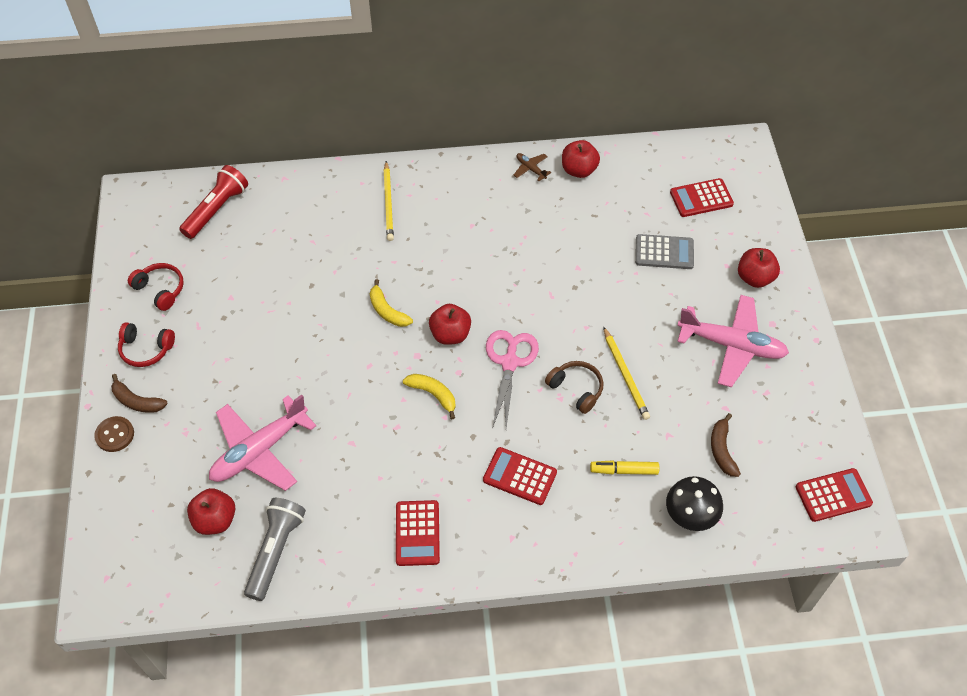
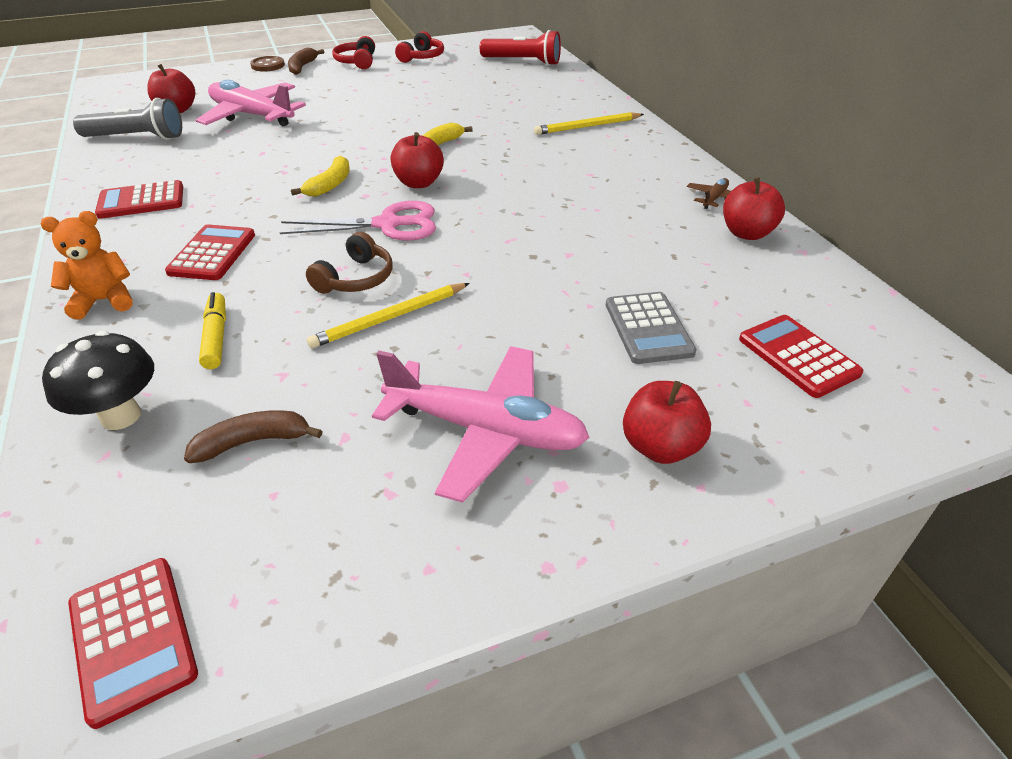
camera: 75 degrees right, 15 degrees down
(566, 542) = (104, 301): none -> orange teddy bear
(731, 345) = (485, 430): pink plane -> pink plane turned 75 degrees counterclockwise

